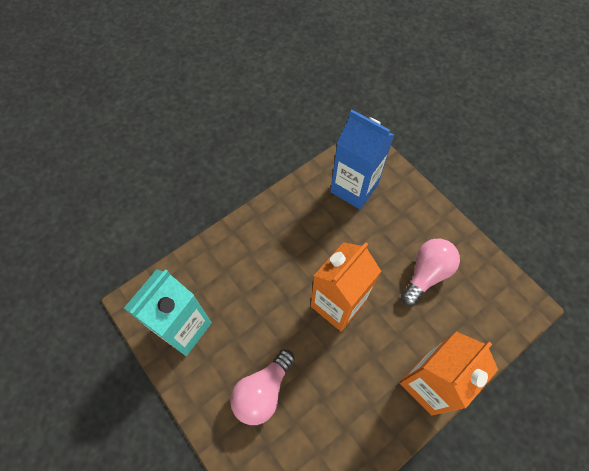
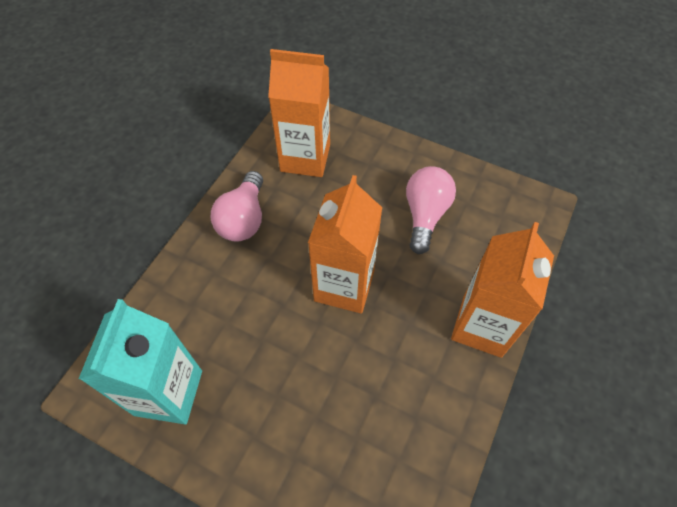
camera: 25 degrees left, 5 degrees down
(263, 391) = (301, 421): pink light bulb -> pink light bulb (244, 219)
(354, 188) = (305, 158): blue carton -> orange carton

